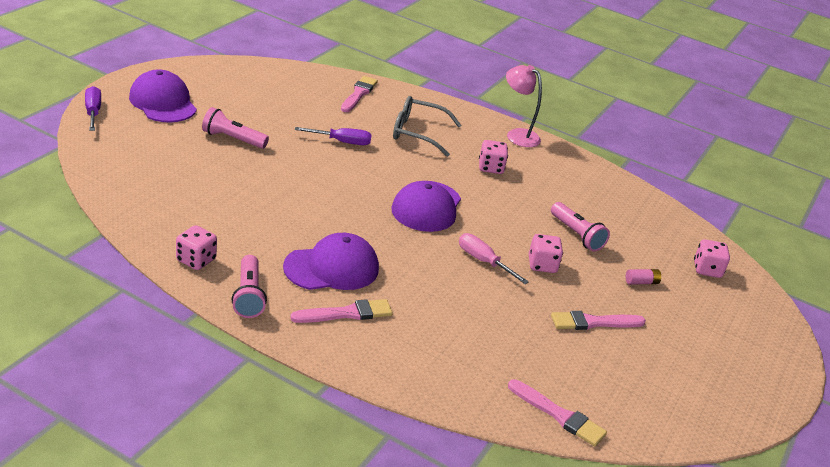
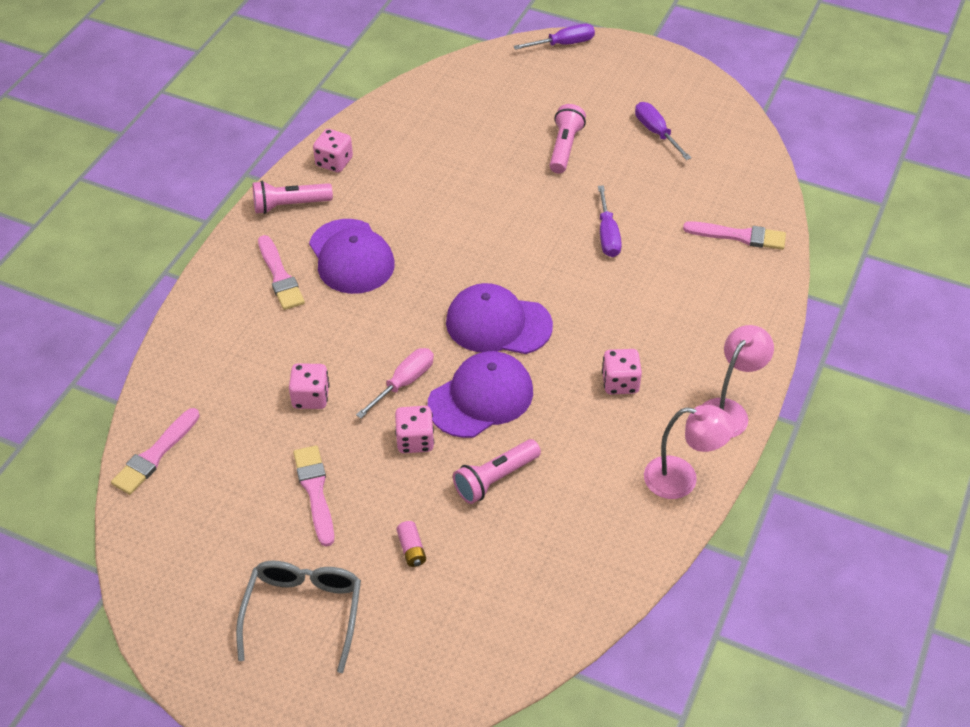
camera: 90 degrees right, 15 degrees up
(163, 102) = (612, 84): purple cap -> purple cap (481, 398)
(233, 98) = (656, 133): none -> purple screwdriver
(417, 133) = (670, 302): grey glasses -> grey glasses (303, 612)
(573, 163) = (682, 479): none -> pink lamp
(707, 270) = (466, 635): pink dice -> pink dice (311, 397)

